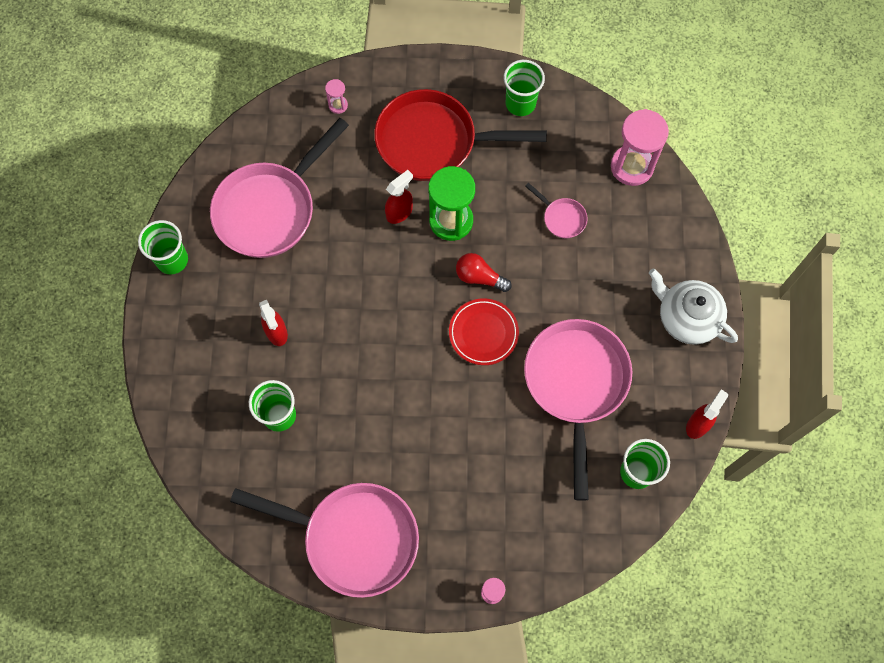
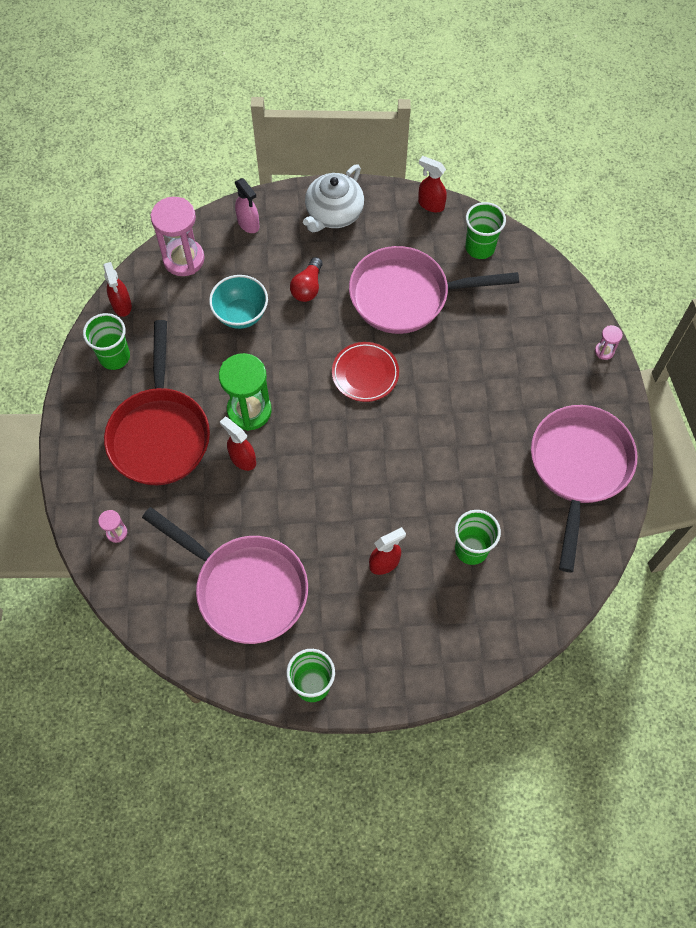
camera: 95 degrees left, 5 degrees down
(479, 277) = (308, 381): red light bulb -> red light bulb (307, 287)
(562, 218) = (241, 314): pink pan -> turquoise bowl
(578, 110) = (122, 305): none -> red spray bottle
(675, 230) = (248, 224): none -> pink spray bottle

